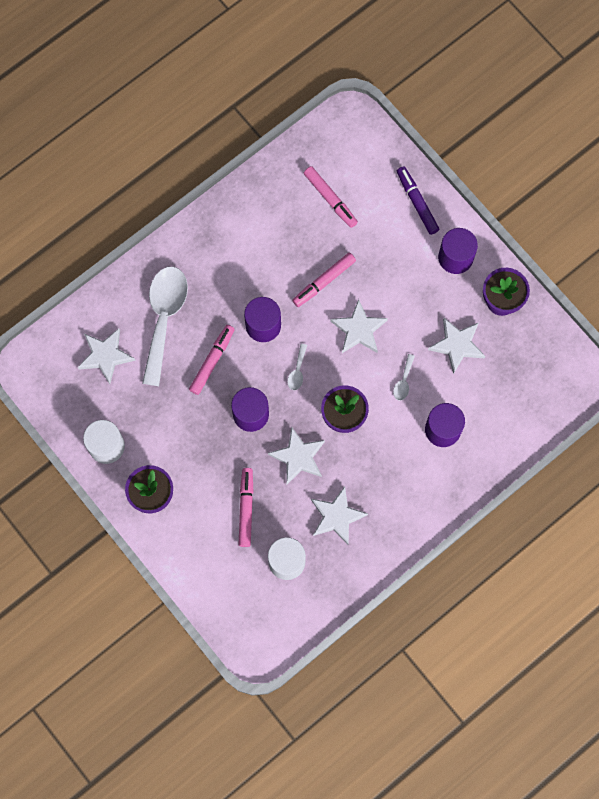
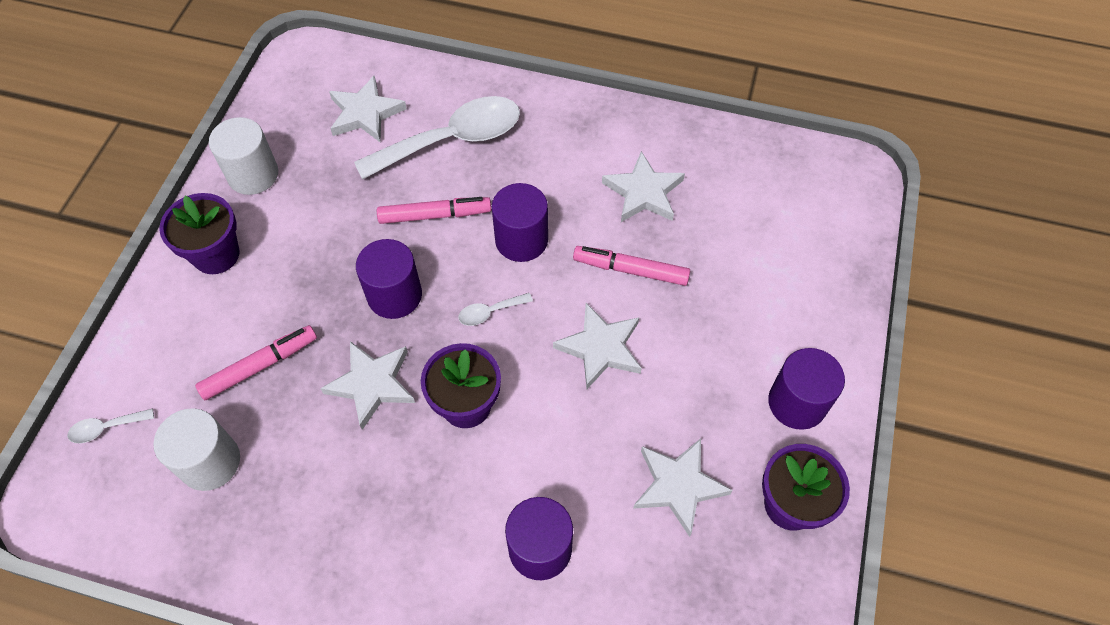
camera: 55 degrees right, 15 degrees down
(330, 199) = (740, 213): pink marker -> none
(336, 516) = (315, 485): white star -> white star (643, 192)
(403, 381) = (571, 449): white spoon -> white spoon (106, 428)
(417, 202) = (825, 309): purple marker -> none

